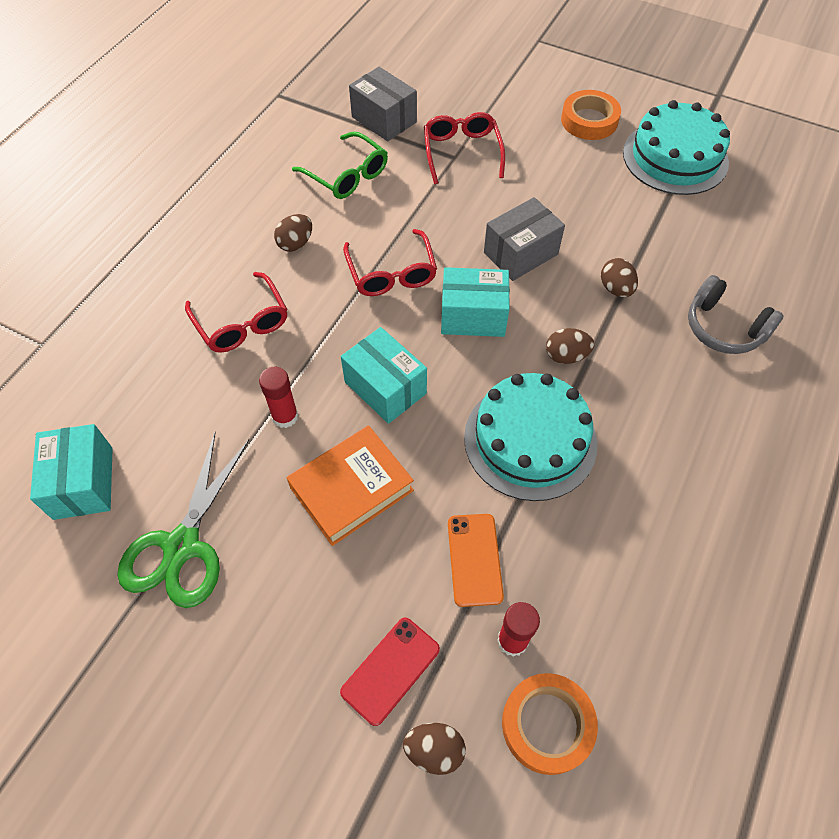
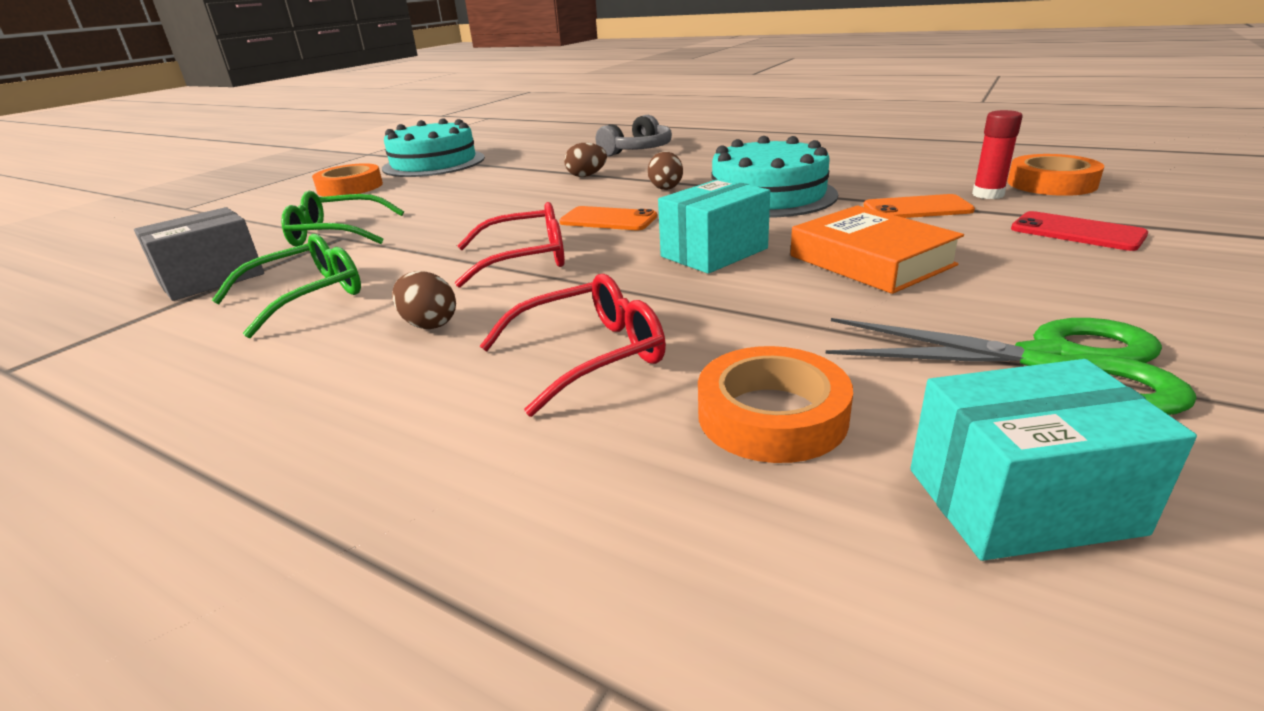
camera: 85 degrees left, 30 degrees down
(166, 401) = (772, 415): none -> orange tape
(285, 416) = (775, 306): red glue stick -> none
(434, 750) = (1132, 213): brown egg -> none
(462, 152) = (338, 234): red glasses -> green glasses
(473, 316) = (608, 220): turquoise box -> orange phone
(520, 253) = (524, 205): grey box -> none

